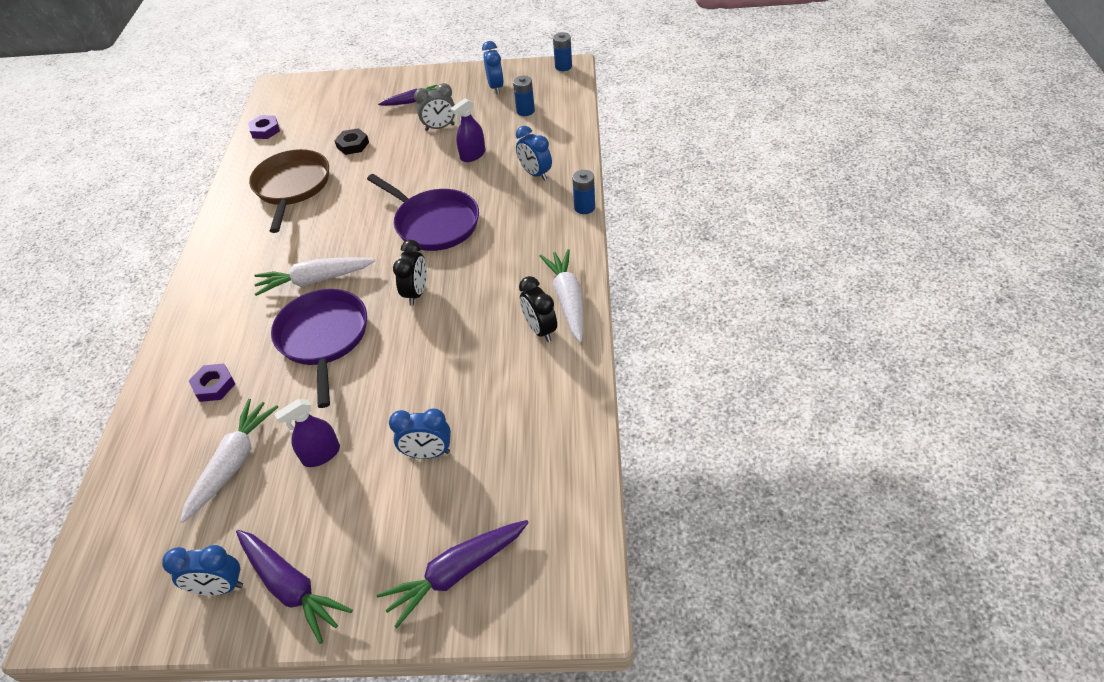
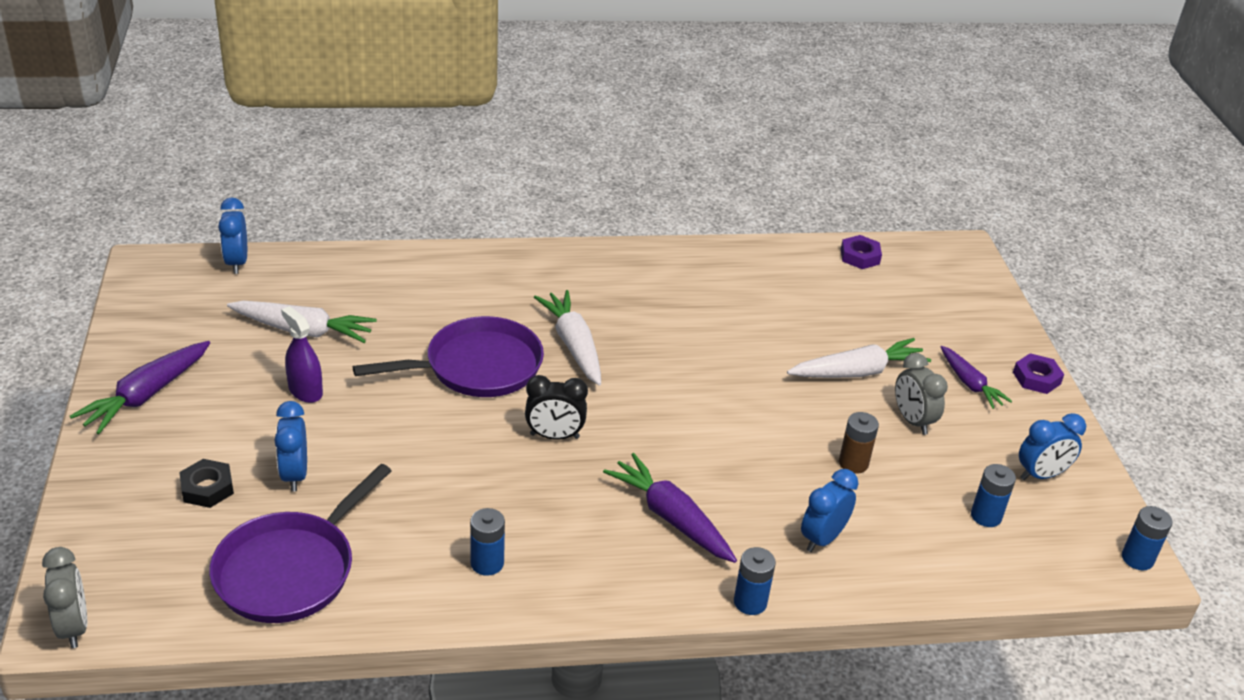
camera: 75 degrees right, 10 degrees down
(214, 386) = (409, 298): purple nut -> purple nut (1036, 378)
(219, 587) = (158, 349): blue clock -> blue clock (237, 262)
(292, 187) = (747, 299): brown pan -> none
(353, 145) = (848, 339): black nut -> black nut (207, 488)
(434, 223) = (691, 438): purple pan -> purple pan (290, 570)
(456, 573) = (132, 514): purple carrot -> purple carrot (671, 518)
(473, 155) = (853, 463): purple spray bottle -> brown battery
(540, 330) = (487, 563): black clock -> blue battery
(568, 300) = (544, 590): white carrot -> white carrot (857, 372)
(586, 597) = (74, 627): none -> grey clock

